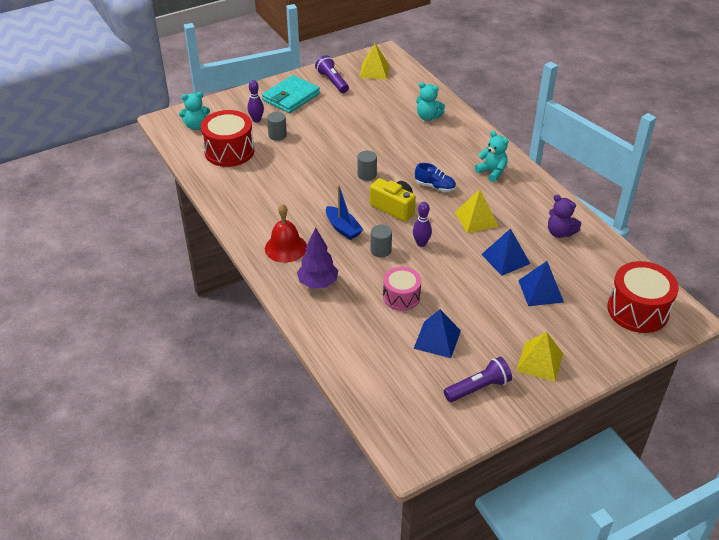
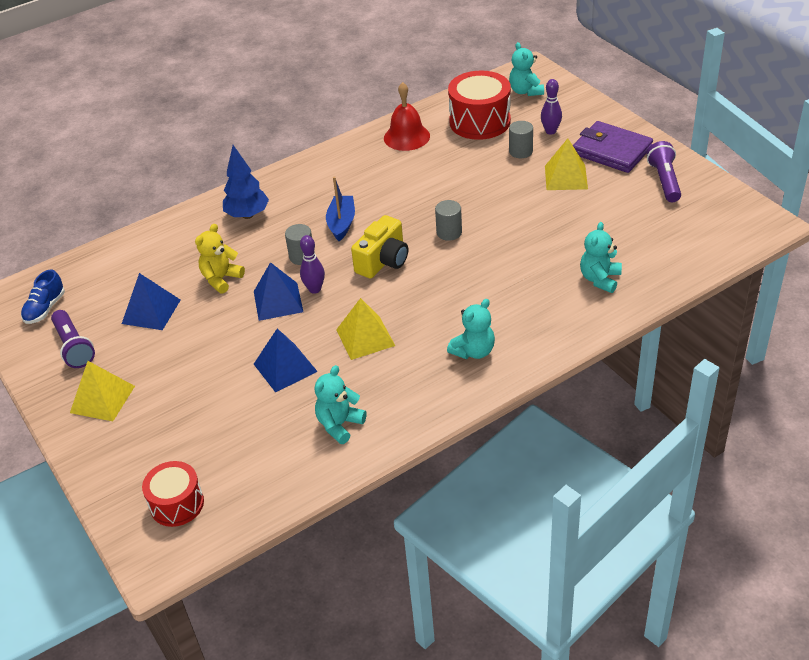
camera: 90 degrees right, 0 degrees up
(285, 248) = (306, 185): red bell -> red bell (406, 137)
(291, 97) = (611, 151): turquoise wallet -> purple wallet
(318, 283) = (247, 215): purple tree -> blue tree
(332, 81) = (664, 181): purple flashlight -> purple flashlight turned 60 degrees counterclockwise
(343, 228) = (341, 223): blue boat -> blue boat turned 135 degrees clockwise
(374, 71) = (709, 217): yellow pyramid -> yellow pyramid (566, 177)
(401, 297) = (221, 279): pink drum -> yellow teddy bear
(435, 186) = (432, 295): blue shoe -> blue shoe (45, 309)
(541, 291) = (222, 402): blue pyramid -> blue pyramid (278, 301)
(560, 232) = (339, 425): purple teddy bear -> turquoise teddy bear
(637, 310) = (177, 504): red drum -> red drum, size x0.63

